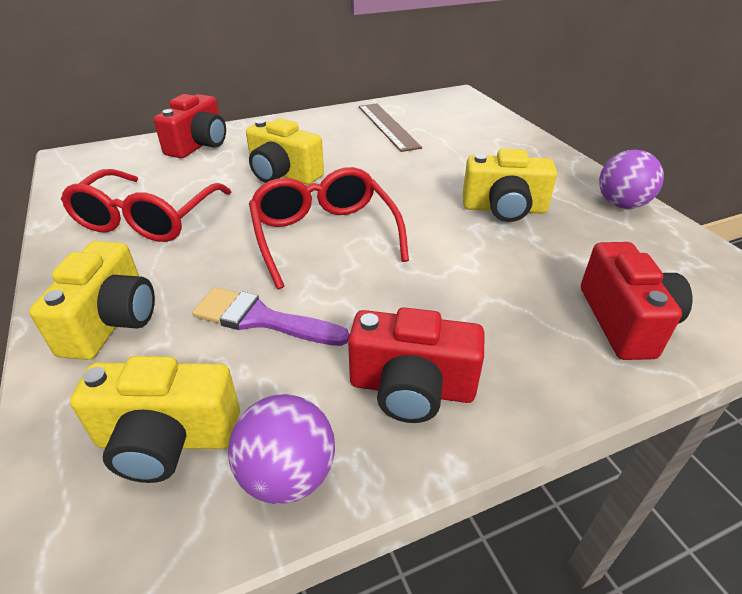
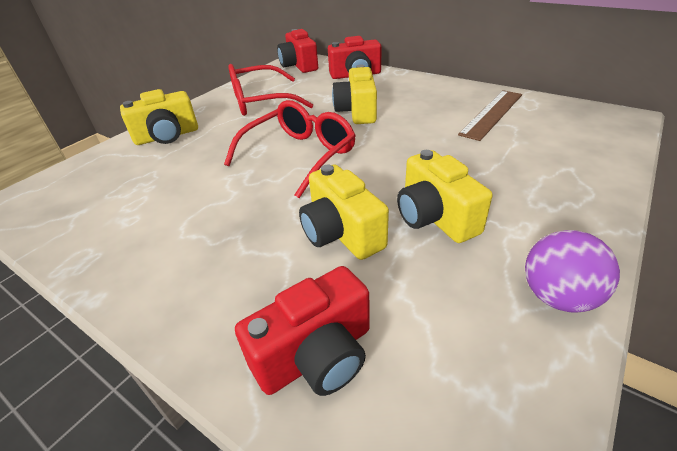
camera: 60 degrees right, 0 degrees up
(167, 439) = (90, 190): yellow camera -> yellow camera (341, 233)
(261, 319) = (195, 173): purple brush -> none
(288, 475) = (73, 236): purple ball -> none
(411, 388) = (160, 254): red camera -> red camera (299, 66)

